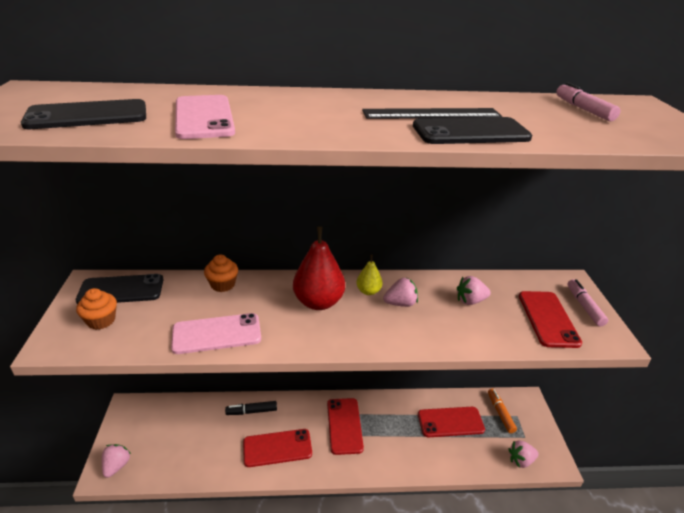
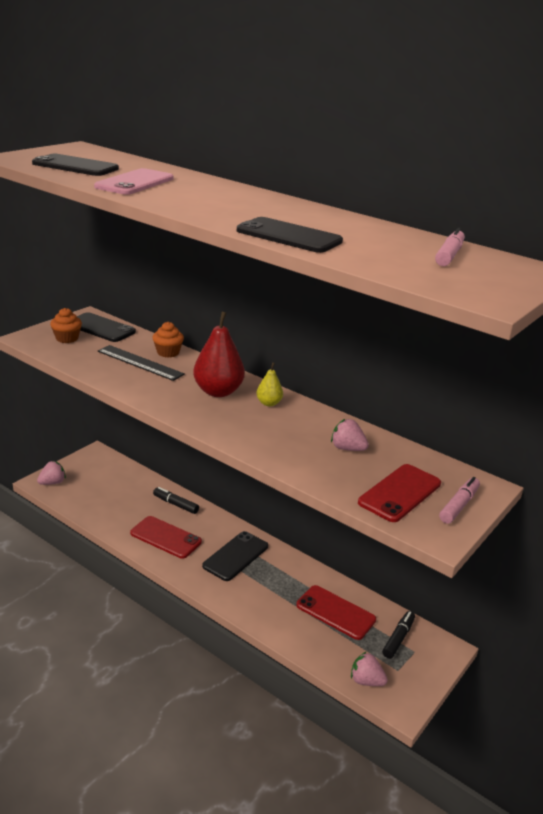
camera: 40 degrees right, 5 degrees down
(217, 334) = (121, 376): pink phone -> none
(344, 425) = (235, 556): red phone -> black phone
(400, 303) = (281, 421): pink strawberry -> none
(431, 114) = (296, 221): black ruler -> black ruler (140, 362)
(500, 413) = (398, 638): orange marker -> black marker

